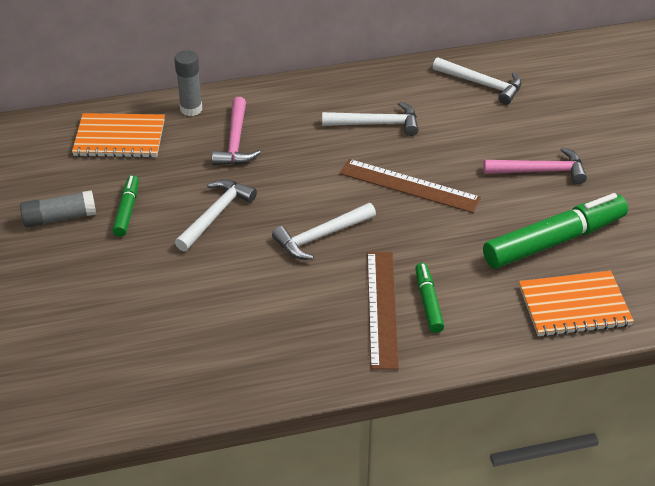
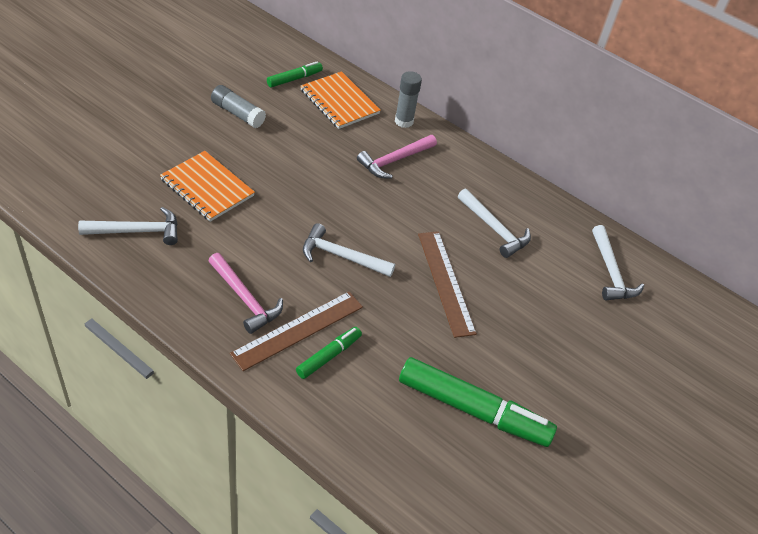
camera: 45 degrees right, 5 degrees up
(127, 210) = (273, 141): green marker -> green marker (294, 79)
(215, 214) = (311, 187): white hammer -> white hammer (137, 231)
(540, 171) = (547, 361): pink hammer -> pink hammer (245, 299)
(574, 306) = (409, 460): orange notebook -> orange notebook (207, 187)

